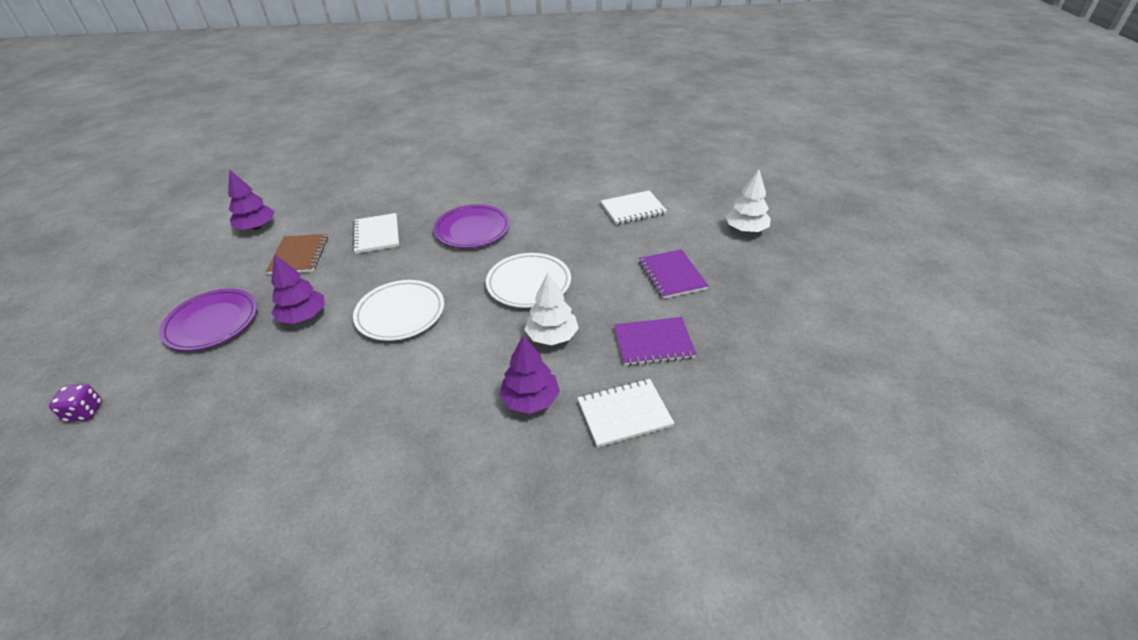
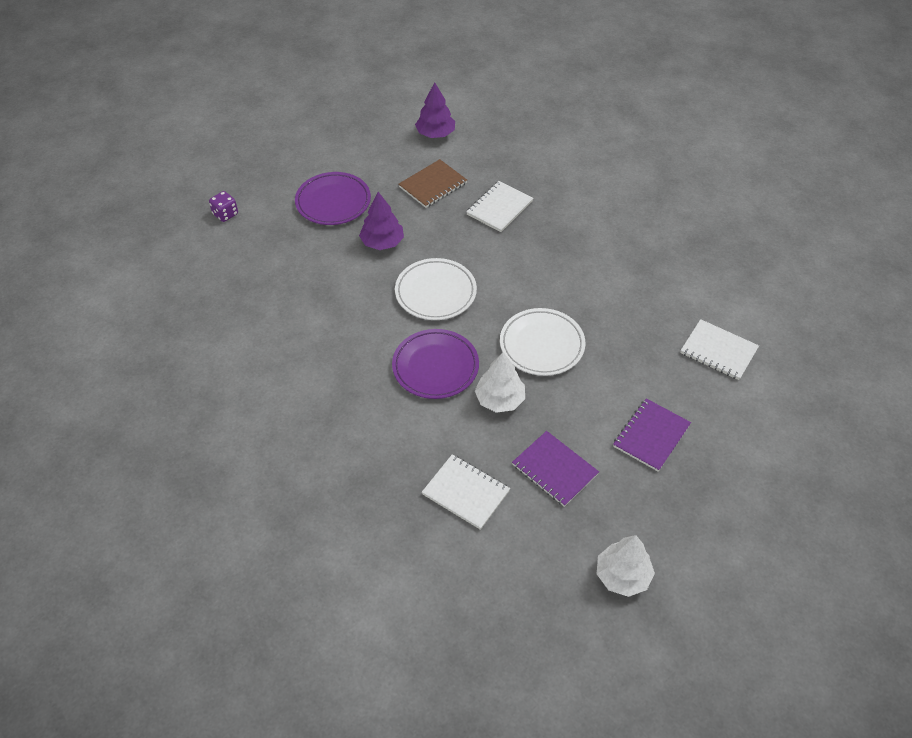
camera: 50 degrees right, 10 degrees up
(472, 230) = (568, 261): purple plate -> purple plate (435, 367)
(530, 400) = (428, 428): purple tree -> none
(746, 230) = (782, 457): white tree -> white tree (622, 576)

